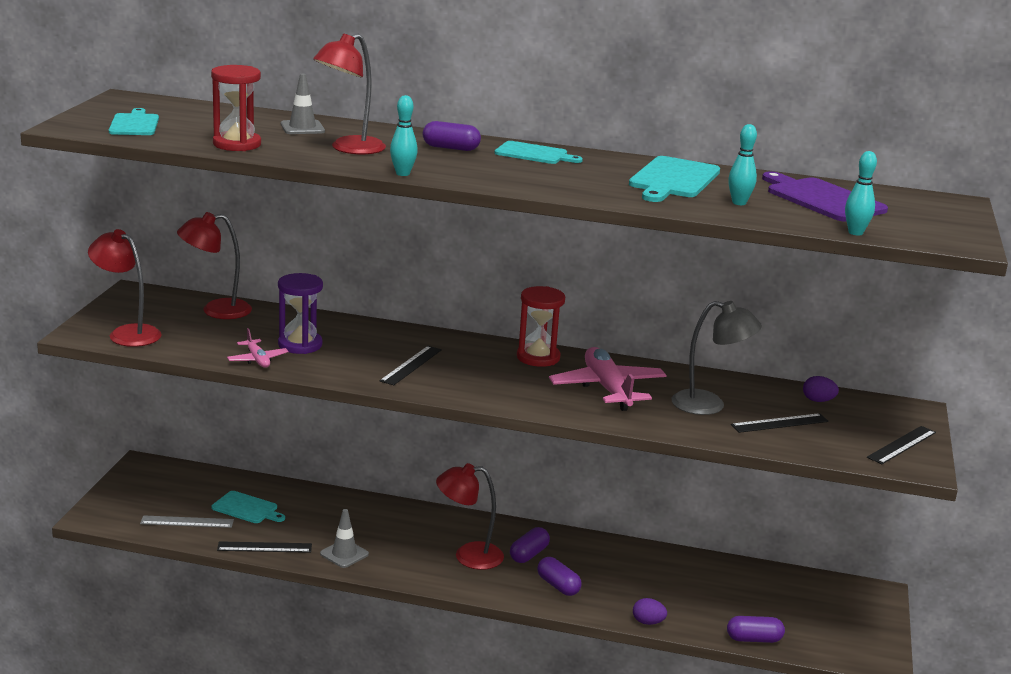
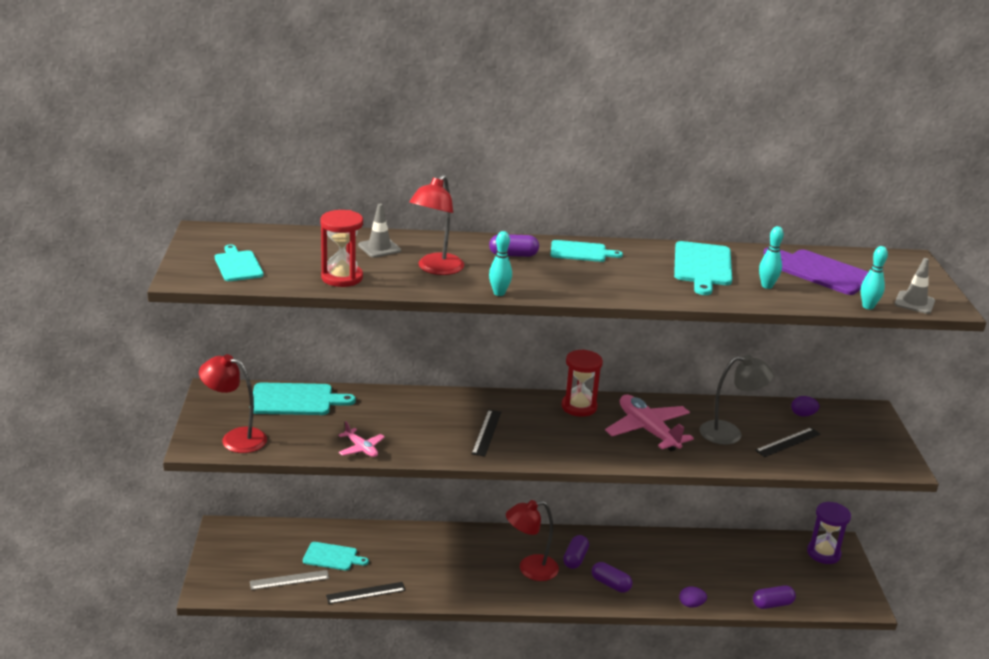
camera: 15 degrees left, 5 degrees up
(216, 310) = (295, 400): red lamp -> turquoise cutting board
(300, 345) = (386, 426): purple hourglass -> purple hourglass (823, 553)
(344, 554) = (433, 587): grey traffic cone -> grey traffic cone (914, 303)
(901, 445) = (881, 447): black ruler -> none

